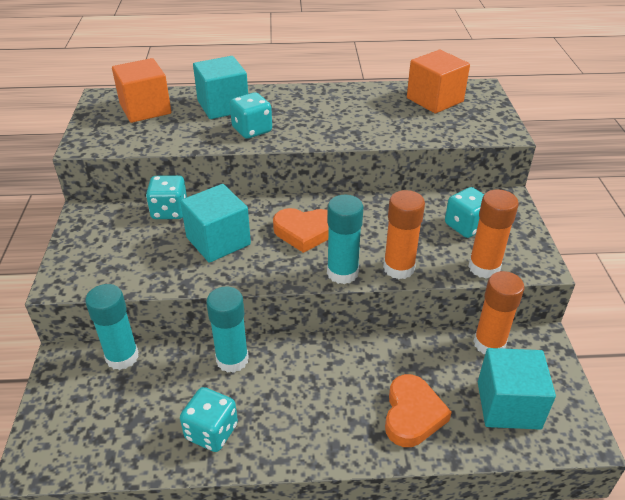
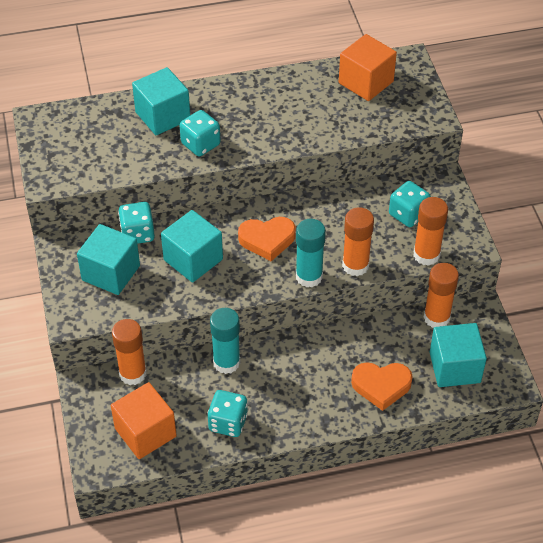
camera: 10 degrees left, 10 degrees up
(122, 357) = (133, 373): turquoise glue stick -> orange glue stick
(125, 243) = (111, 273): none -> turquoise cube
(145, 109) = (87, 129): orange cube -> orange cube (145, 432)
(412, 414) = (381, 386): orange heart -> orange heart turned 90 degrees clockwise

